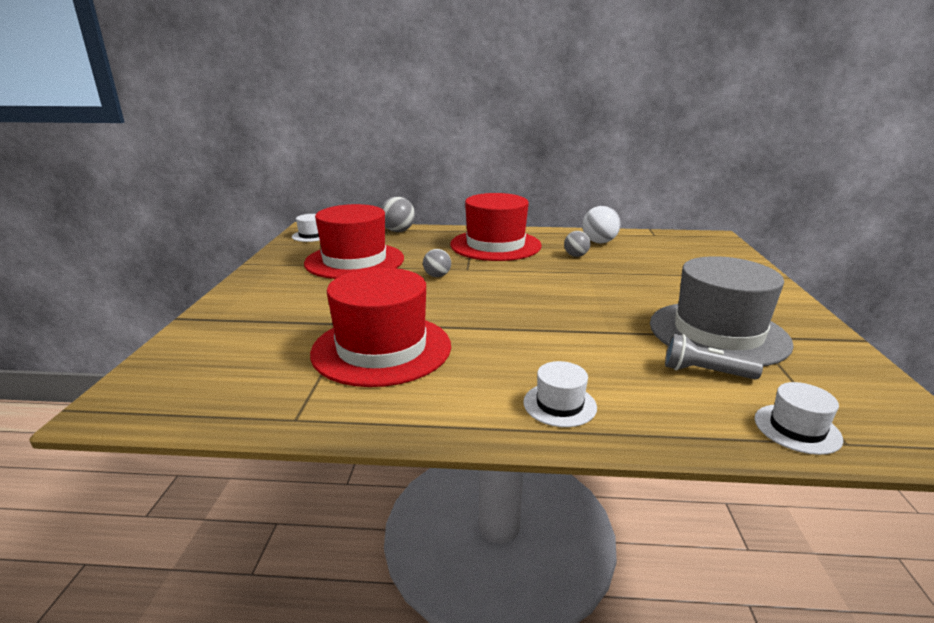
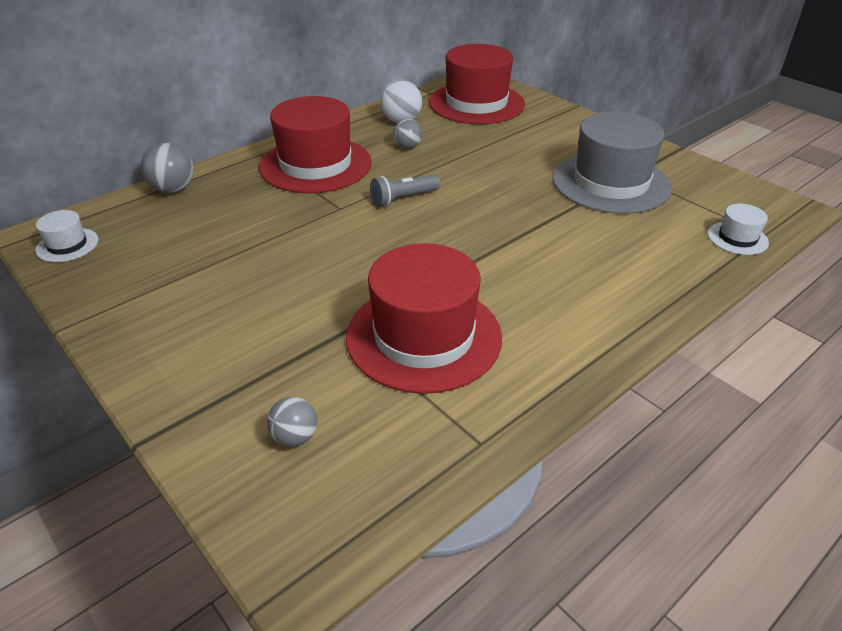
camera: 45 degrees left, 15 degrees up
(354, 261) = (201, 254): red hat -> red hat (476, 103)
(437, 276) = (327, 231): grey ball -> grey ball (295, 437)
(559, 404) = (616, 302): white hat -> none
(705, 372) = (648, 222): grey flashlight -> grey flashlight (403, 199)

